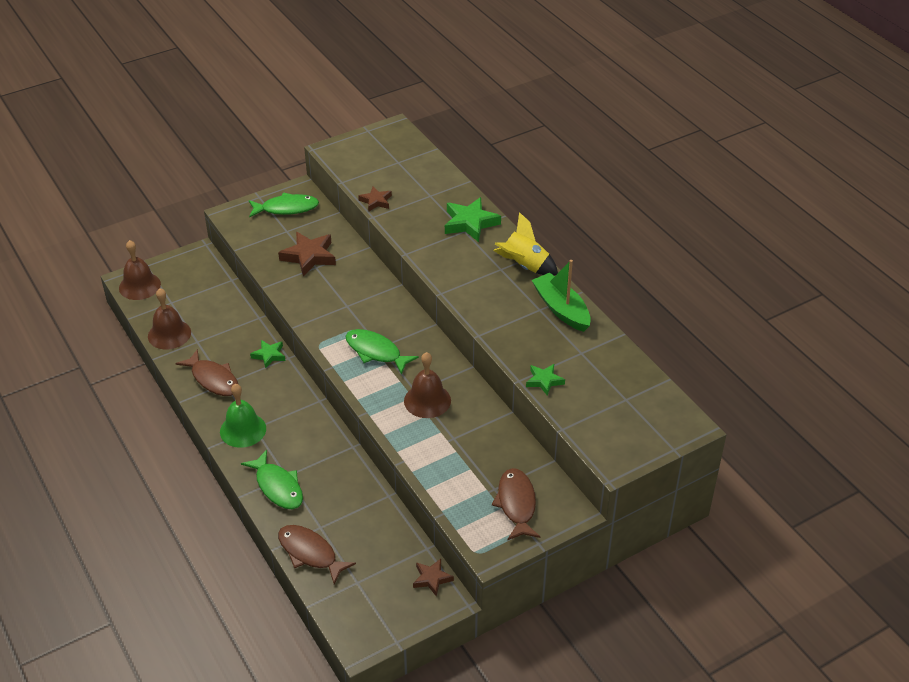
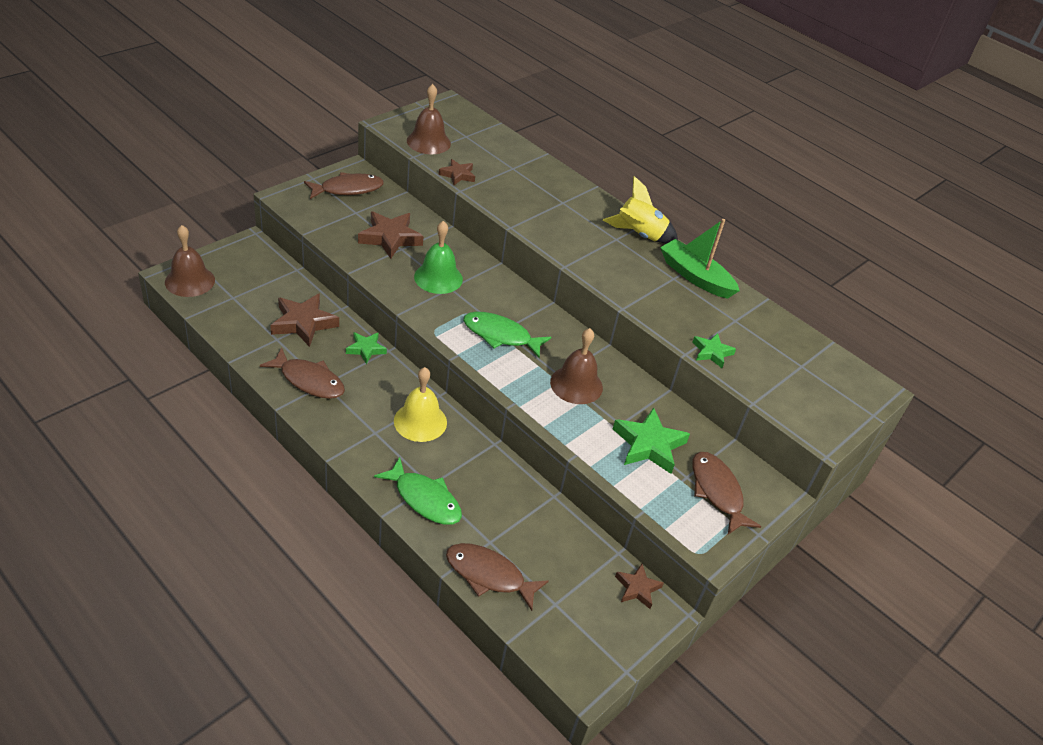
camera: 20 degrees left, 0 degrees up
(169, 334) = (241, 333): brown bell -> brown bell (428, 142)
(223, 329) = (303, 323): none -> brown star
(243, 430) = (362, 436): green bell -> green bell (438, 278)
(286, 208) = (348, 189): green fish -> brown fish
(295, 422) = (420, 421): none -> yellow bell
(470, 223) = (565, 194): green star -> green star (649, 445)

